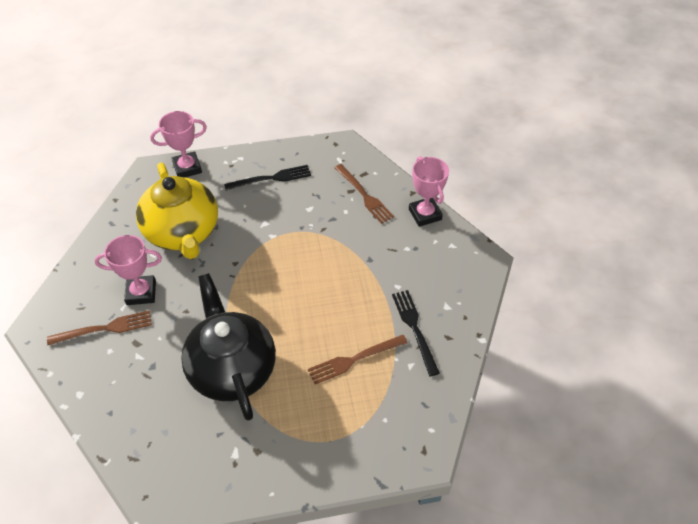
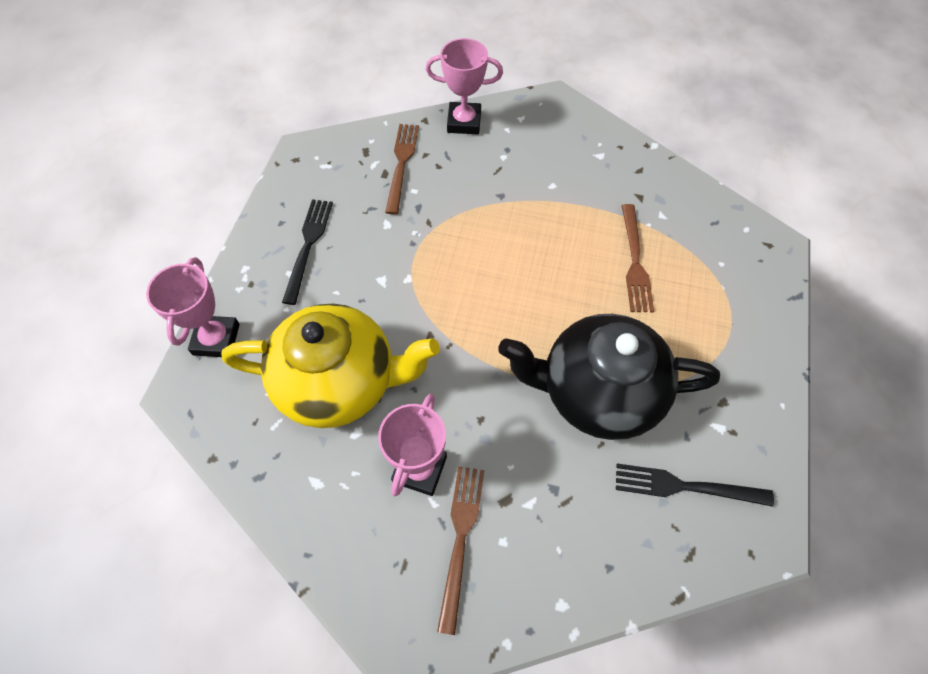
camera: 65 degrees left, 10 degrees up
(365, 196) = (401, 163): brown fork -> brown fork turned 75 degrees counterclockwise
(414, 328) = (616, 193): black fork -> black fork (684, 486)

